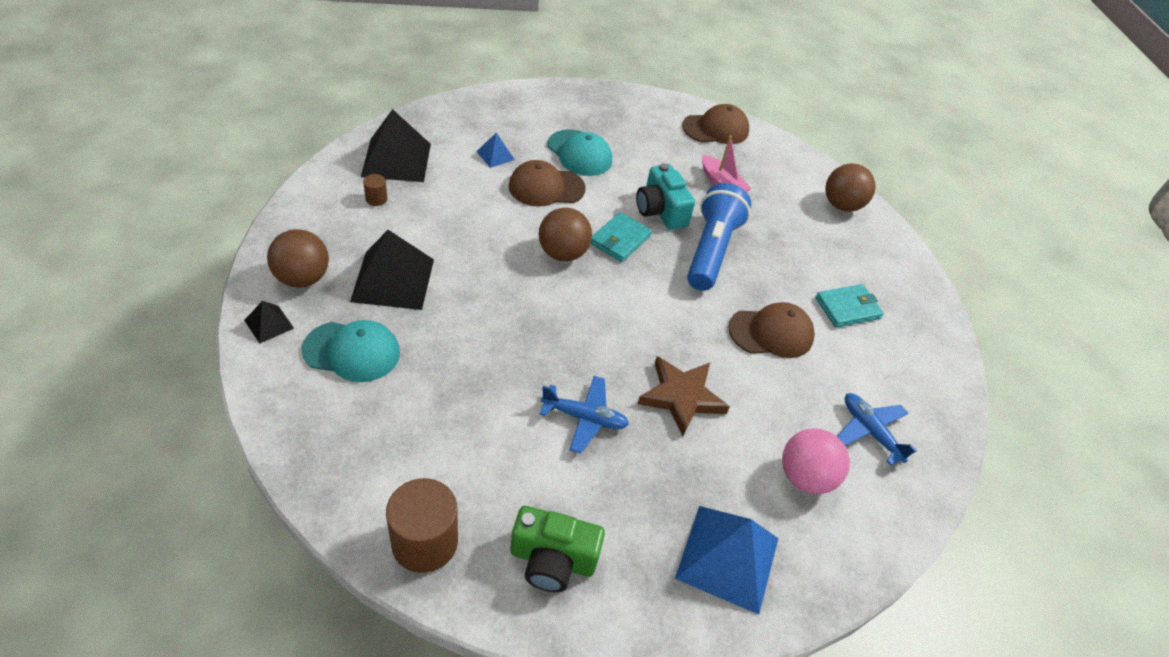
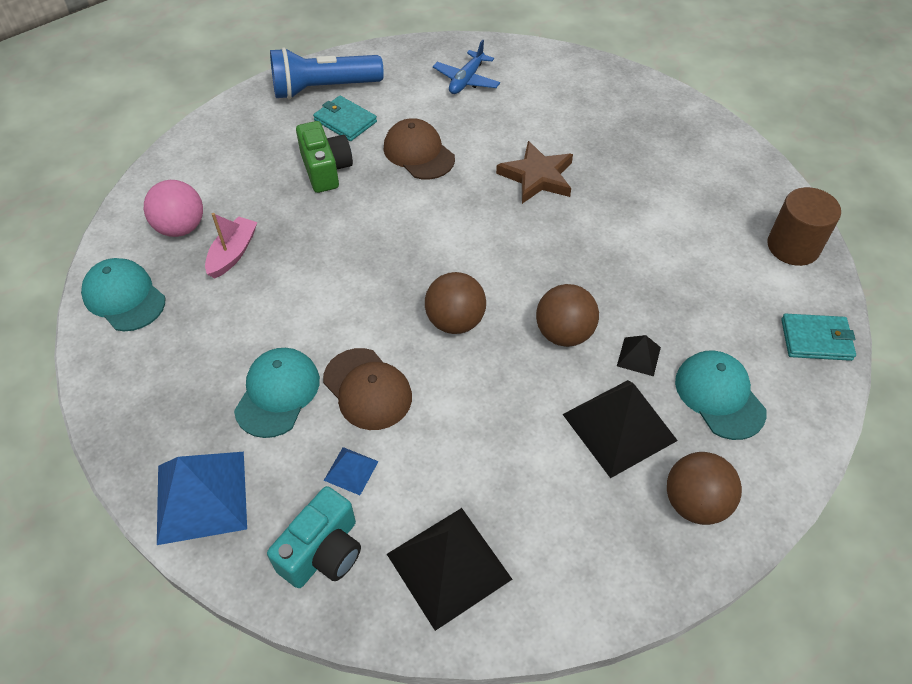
camera: 115 degrees left, 5 degrees up
(269, 324) = (765, 482): black pyramid -> black pyramid (638, 356)
(376, 199) = (531, 532): brown cylinder -> none
(552, 560) = (729, 183): green camera -> green camera (326, 169)
(584, 418) = (614, 218): blue plane -> none
(620, 239) = (395, 290): turquoise wallet -> turquoise wallet (816, 339)
(660, 211) = (322, 280): turquoise camera -> turquoise camera (323, 552)
(711, 250) = (349, 222): blue flashlight -> blue flashlight (323, 88)
(716, 129) = (124, 297): brown cap -> turquoise cap
(728, 557) = (635, 111): blue pyramid -> blue pyramid (201, 496)
(805, 477) = (538, 98): pink ball -> pink ball (181, 228)
(841, 205) = (196, 161): brown ball -> brown ball (564, 333)

